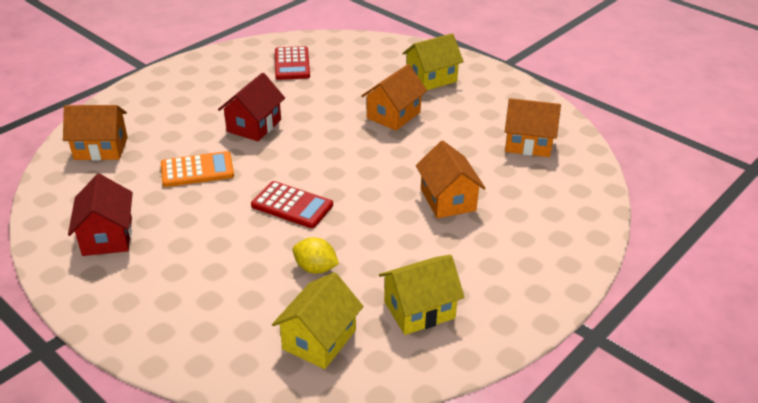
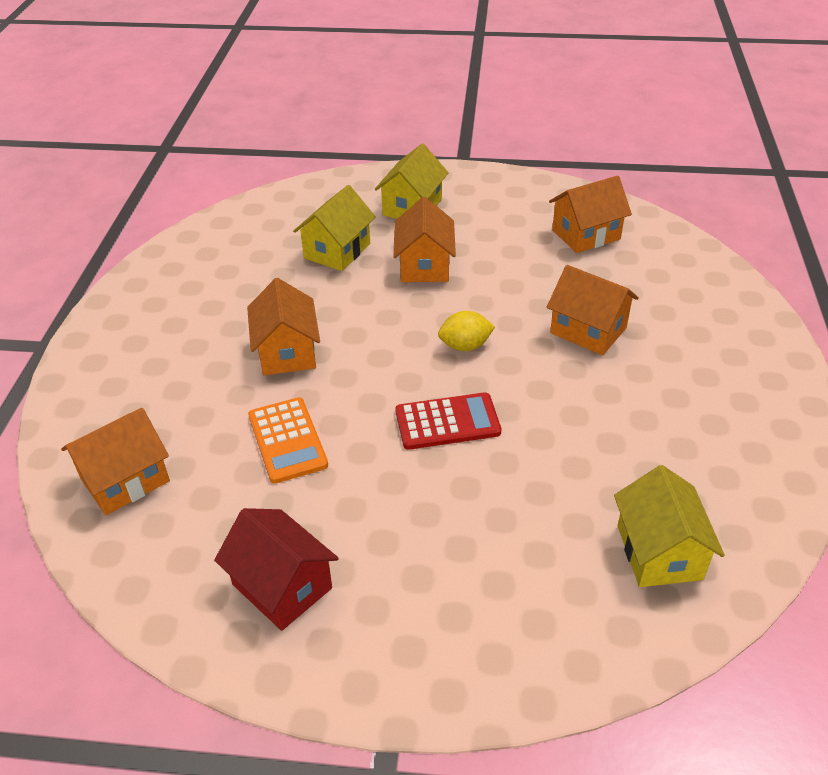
camera: 35 degrees left, 5 degrees up
(197, 170) = (287, 440): orange calculator -> orange calculator turned 120 degrees clockwise
(254, 126) = (287, 352): red house -> orange house
(292, 64) = (238, 257): red calculator -> none
(315, 268) = (559, 477): yellow lemon -> yellow lemon (465, 346)
(419, 310) = (704, 460): yellow house -> yellow house (337, 251)

